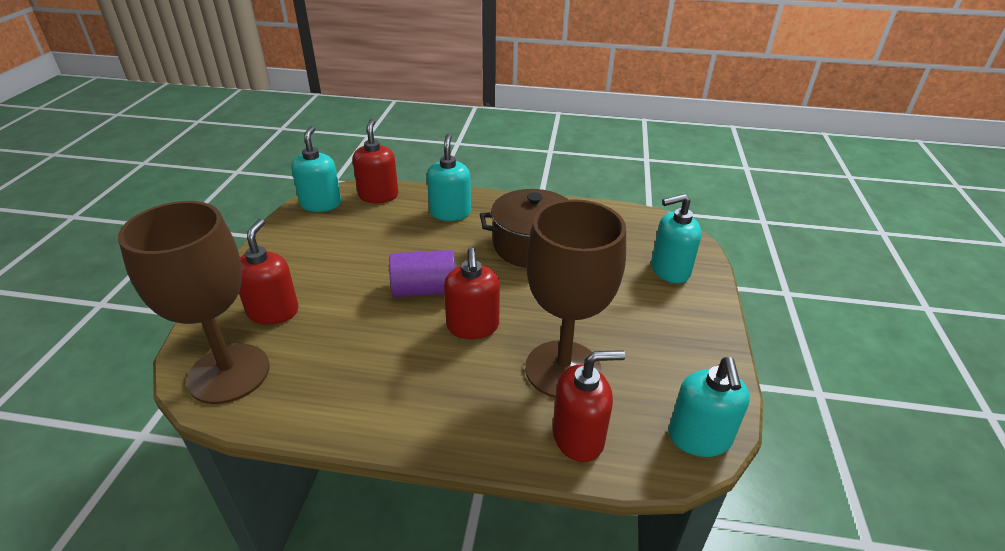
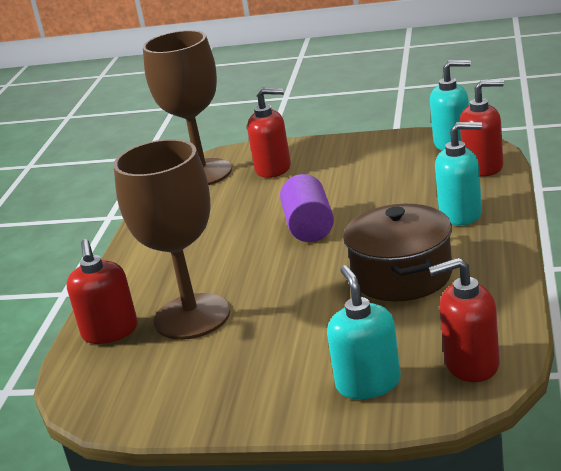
camera: 95 degrees right, 10 degrees down
(473, 326) = (254, 261): red soap dispenser -> red soap dispenser (471, 364)
(699, 438) = (94, 400): turquoise soap dispenser -> none

